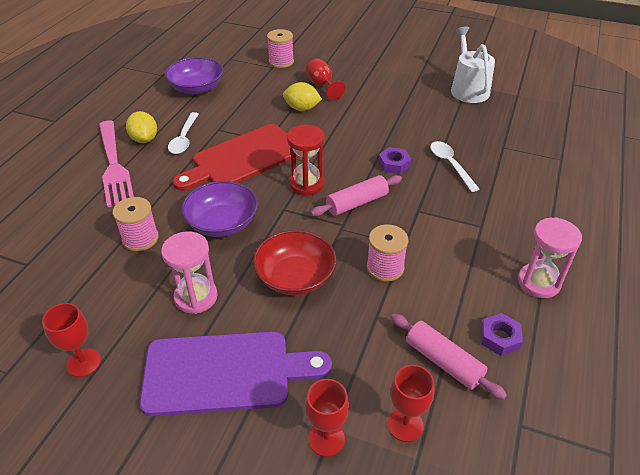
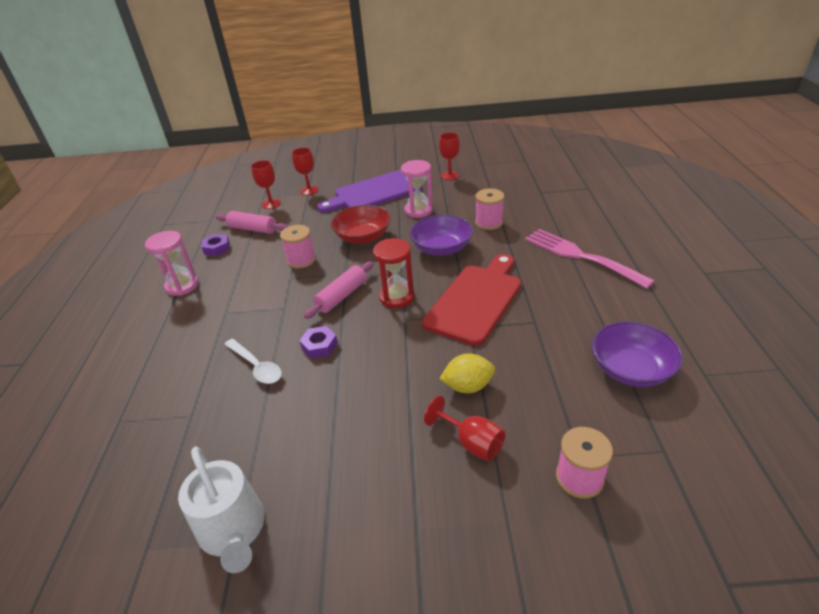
camera: 160 degrees right, 5 degrees down
(144, 139) = (591, 286): yellow lemon -> none
(184, 139) = (555, 299): white spoon -> none

